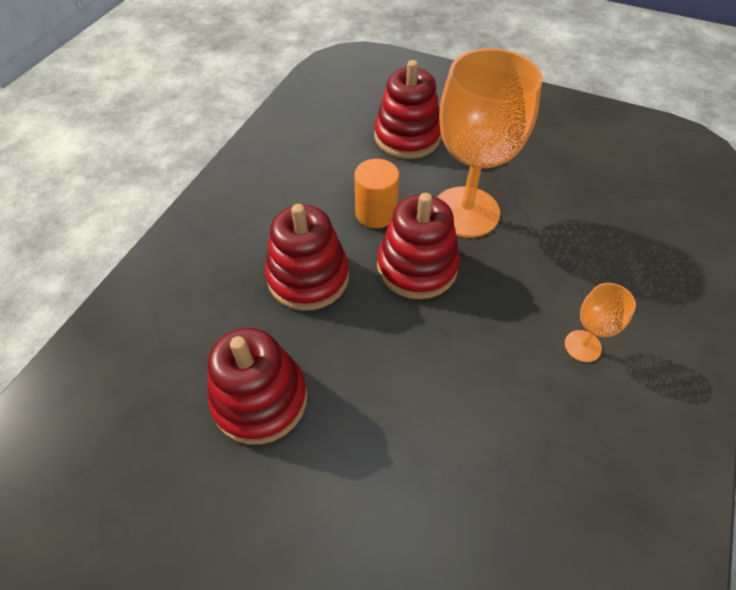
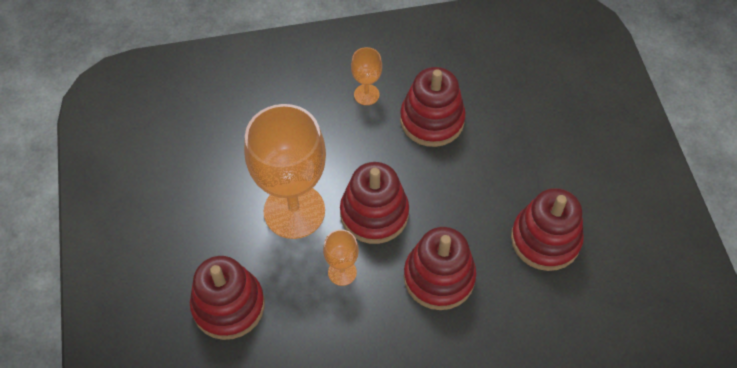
camera: 125 degrees left, 5 degrees up
(376, 213) = (342, 272): orange cylinder -> orange goblet
(502, 391) = (432, 120): none -> red stacking toy

